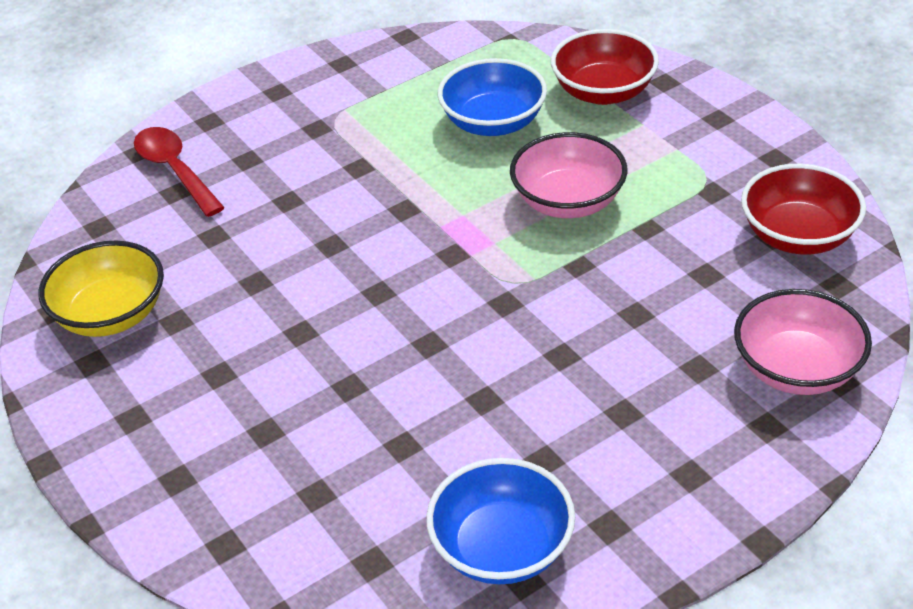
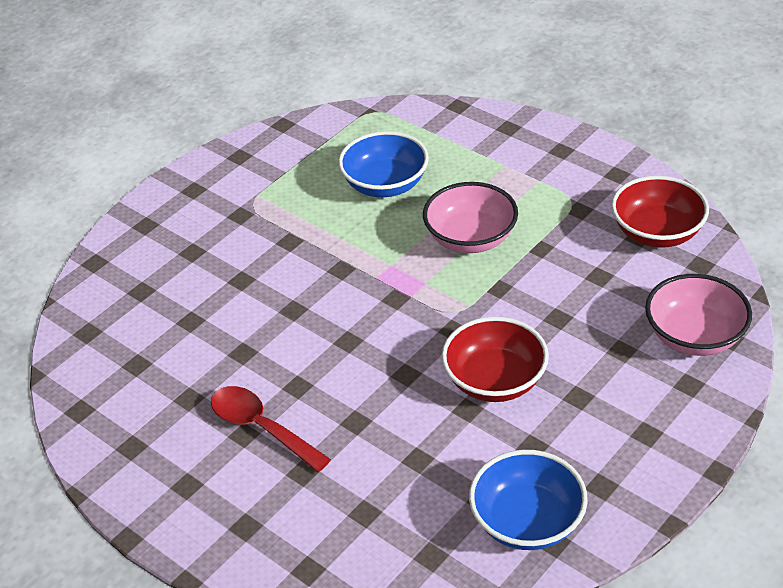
camera: 15 degrees left, 0 degrees up
(111, 314) = (131, 404): yellow bowl -> none
(175, 170) = (134, 272): red spoon -> red spoon (262, 428)
(603, 92) = (464, 144): red bowl -> red bowl (495, 381)

